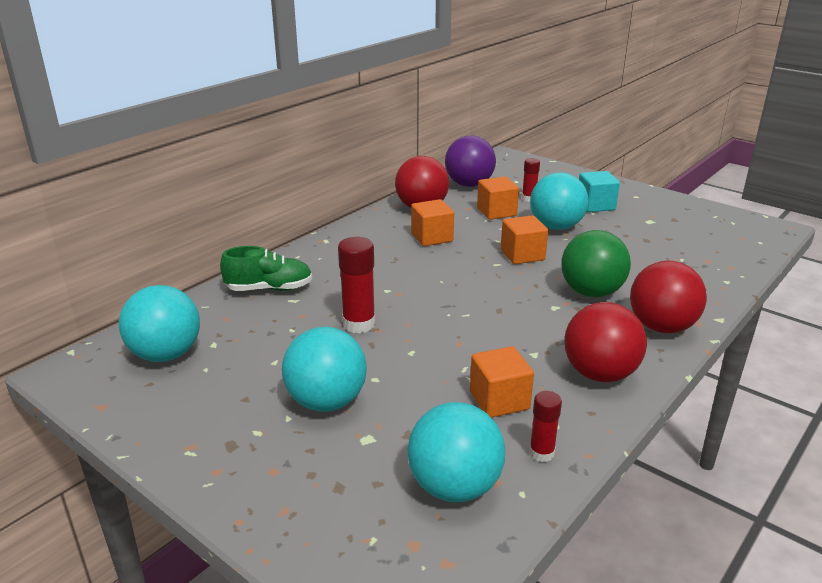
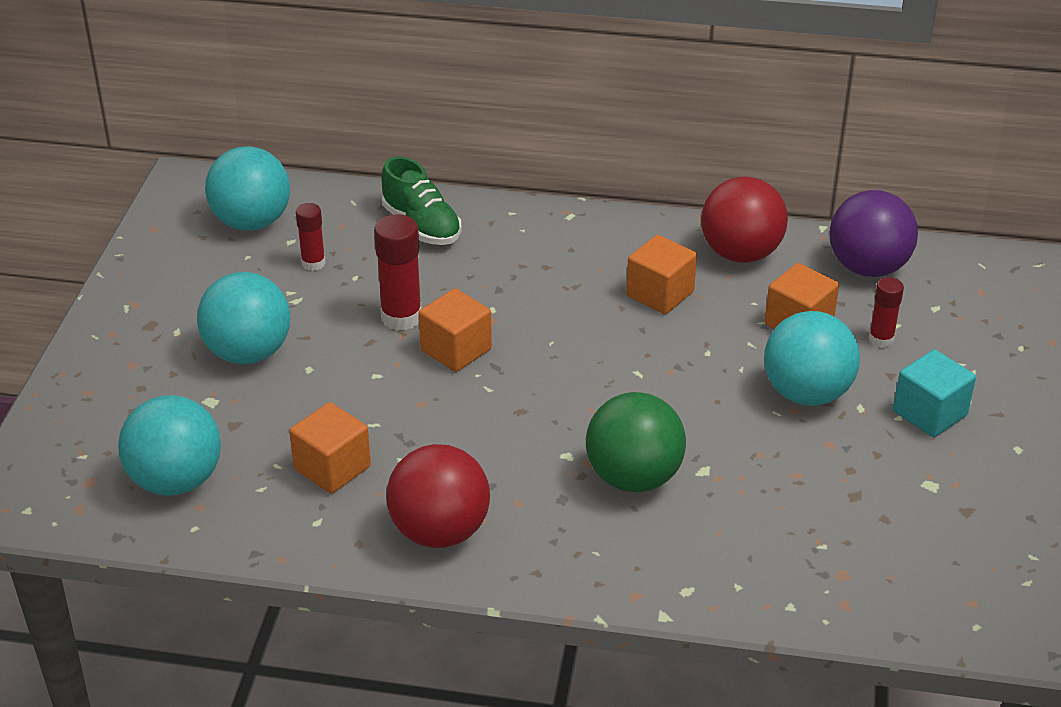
camera: 60 degrees right, 10 degrees up
(522, 255) = (685, 387): orange cube -> orange cube (456, 350)
(541, 453) = (262, 524): red glue stick -> red glue stick (313, 263)
(661, 327) = (594, 562): red ball -> none

